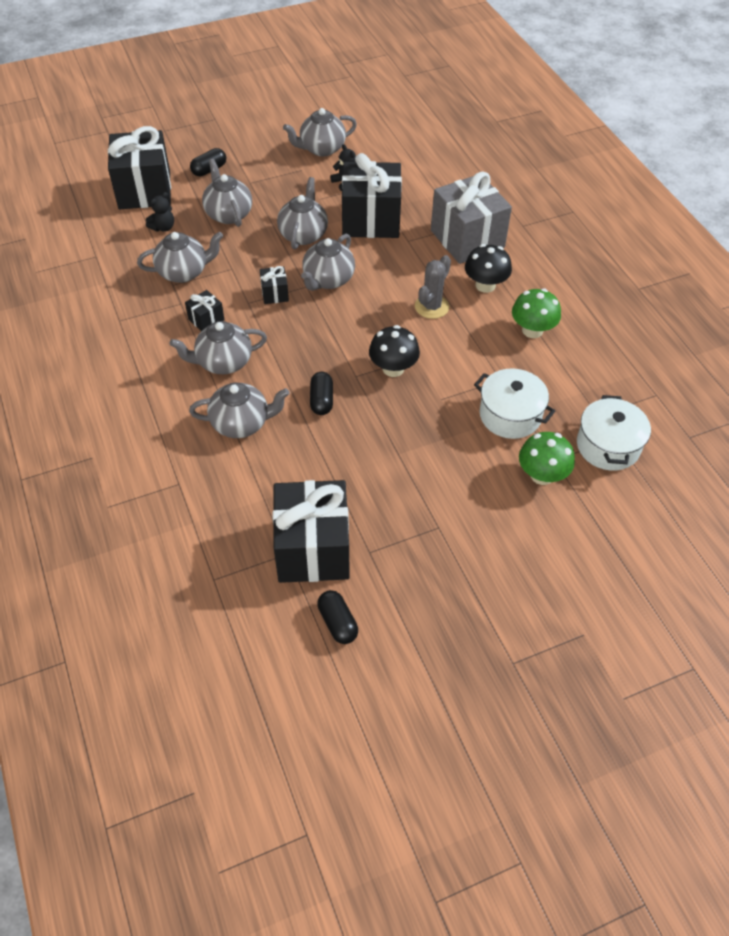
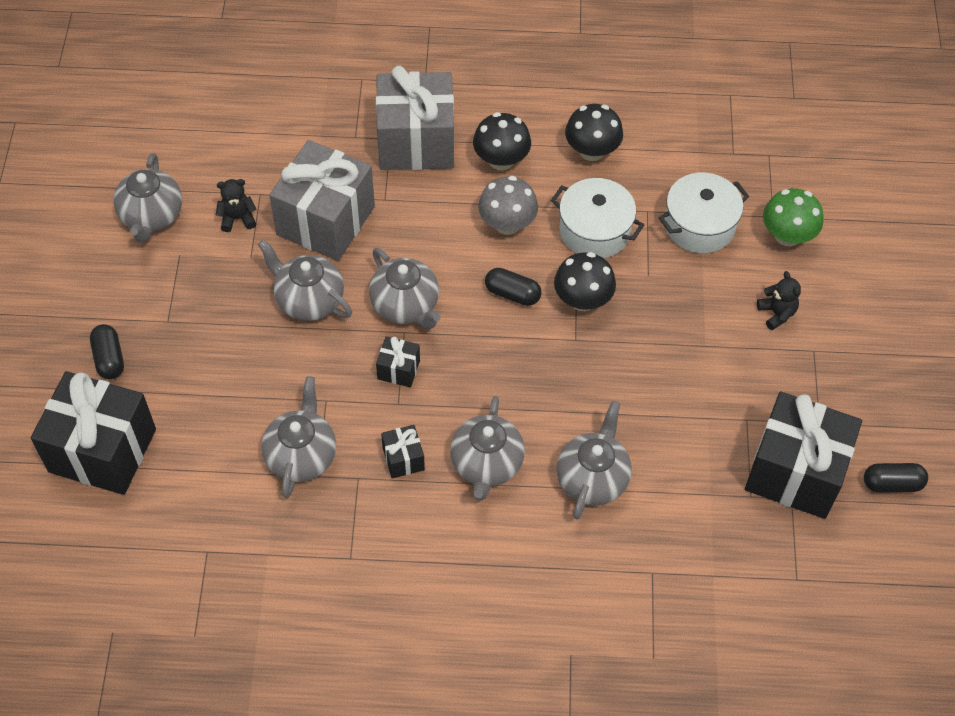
camera: 65 degrees left, 5 degrees up
(163, 227) = (197, 452): black teddy bear -> black teddy bear (776, 313)
(228, 214) = (217, 367): grey teapot -> none
(321, 400) = (596, 387): black capsule -> black capsule (512, 294)
(371, 220) = (326, 220): black gift -> grey gift
(431, 306) = (507, 224): grey cactus -> grey mushroom
(532, 330) = (592, 151): green mushroom -> black mushroom
(608, 446) = (775, 165): white pot -> white pot (594, 231)

